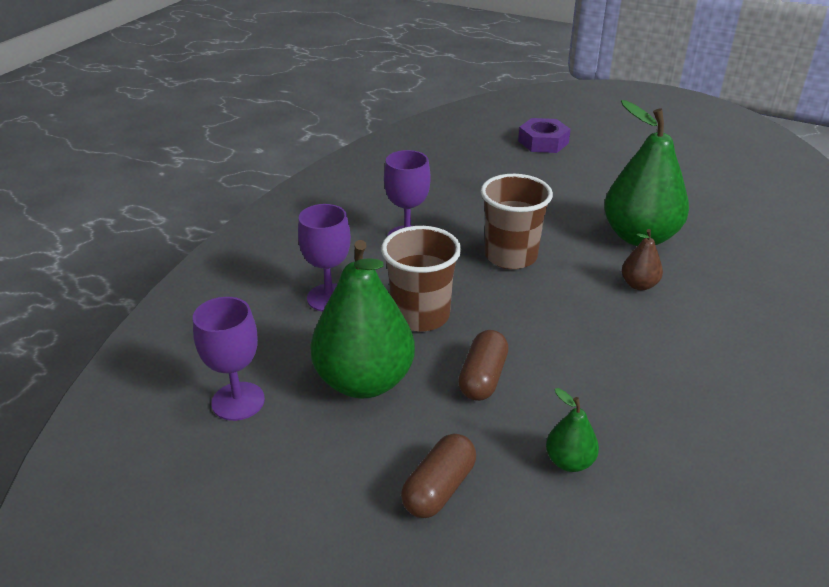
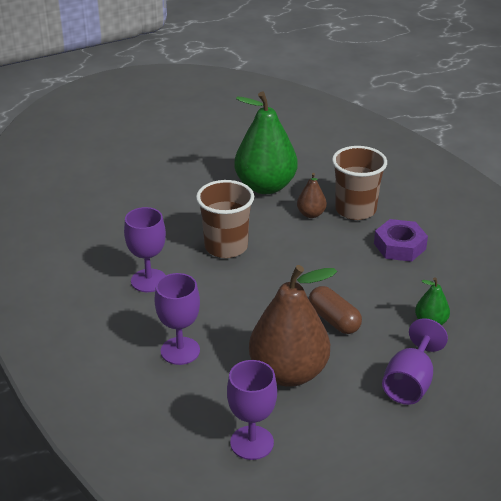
camera: 55 degrees left, 0 degrees up
(364, 381) = (288, 372): green pear -> brown pear
(420, 316) = (247, 317): brown cup -> brown cup (355, 210)
(439, 488) = (410, 383): brown capsule -> purple goblet
(543, 142) = (105, 160): purple nut -> purple nut (399, 246)

